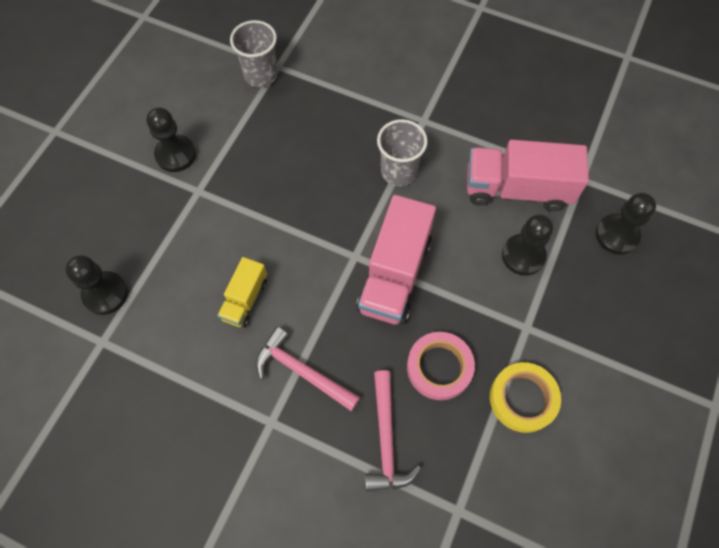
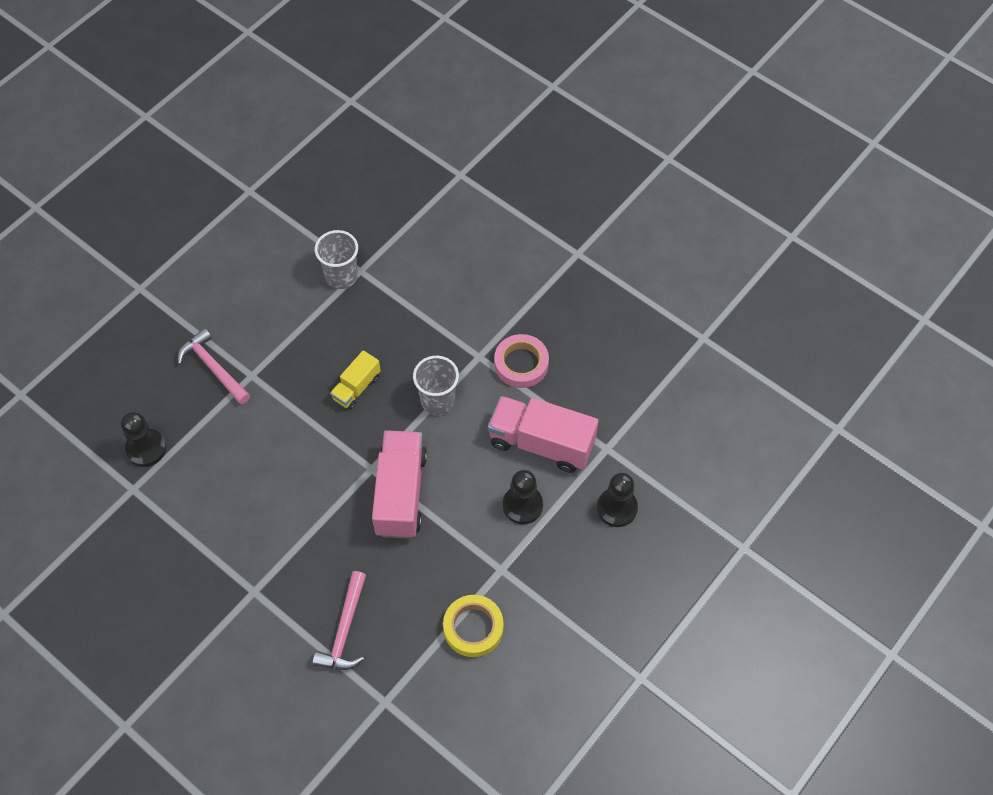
camera: 15 degrees right, 5 degrees down
(175, 154) = (241, 336): black pawn -> none
(245, 299) = (263, 483): yellow truck -> yellow truck (356, 387)
(302, 371) = (292, 556): pink hammer -> pink hammer (213, 367)
(394, 274) = (400, 494): pink truck -> pink truck turned 150 degrees clockwise
(439, 367) = (411, 583): pink tape -> pink tape (521, 364)

